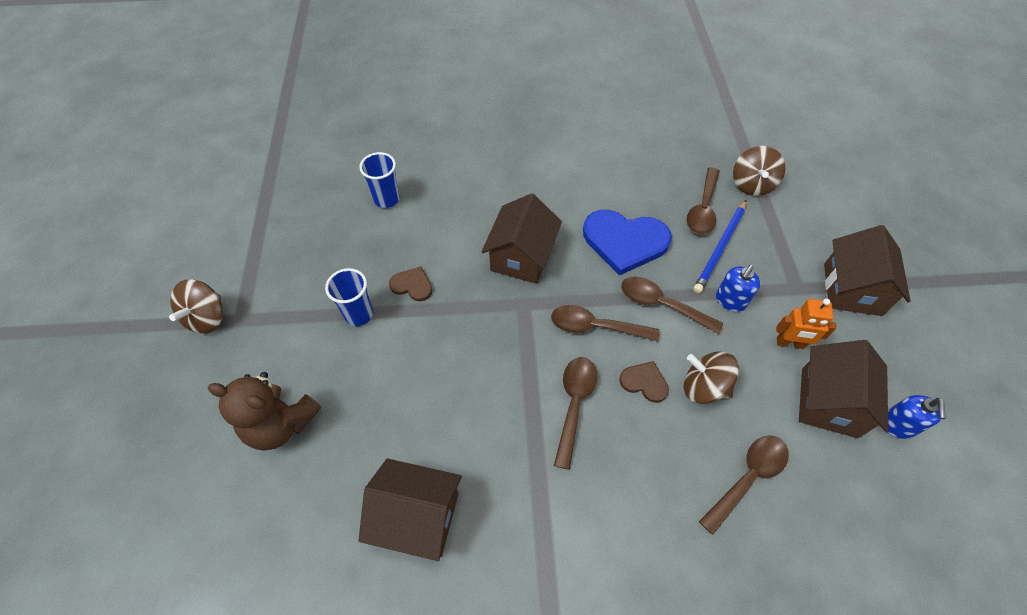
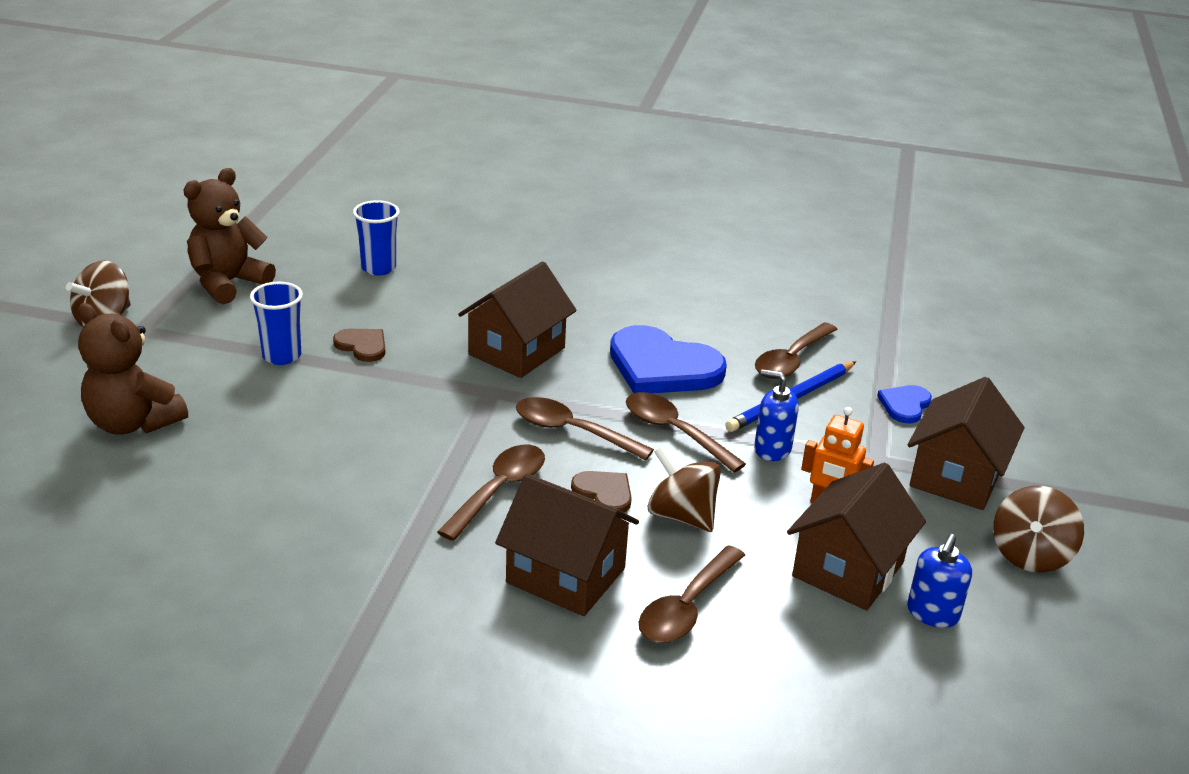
camera: 15 degrees right, 25 degrees down
(284, 248) = (228, 283): none -> brown teddy bear
(417, 517) = (243, 535): brown house -> brown house (565, 575)
(730, 301) = (772, 449): blue soap dispenser -> blue soap dispenser turned 60 degrees clockwise
(748, 478) = (686, 607): brown spoon -> brown spoon turned 150 degrees clockwise
(751, 184) = (877, 352): brown spinning top -> brown spinning top (1030, 555)
(791, 230) = (905, 405): none -> blue heart

